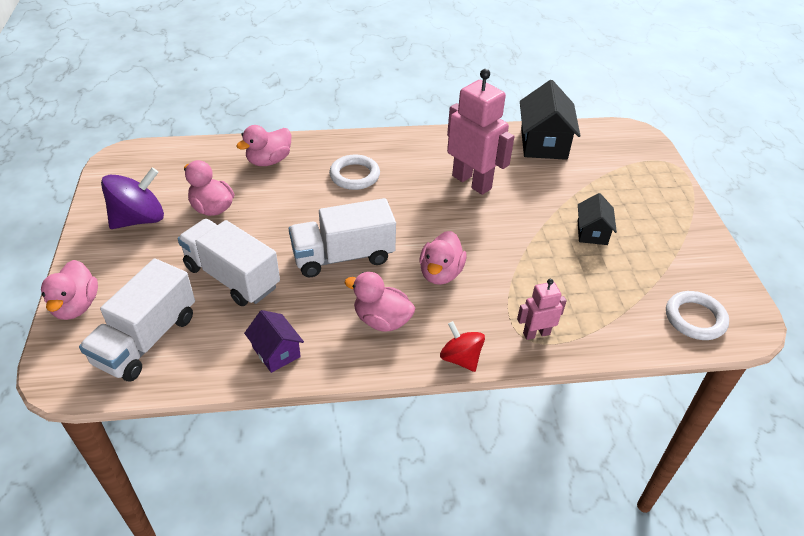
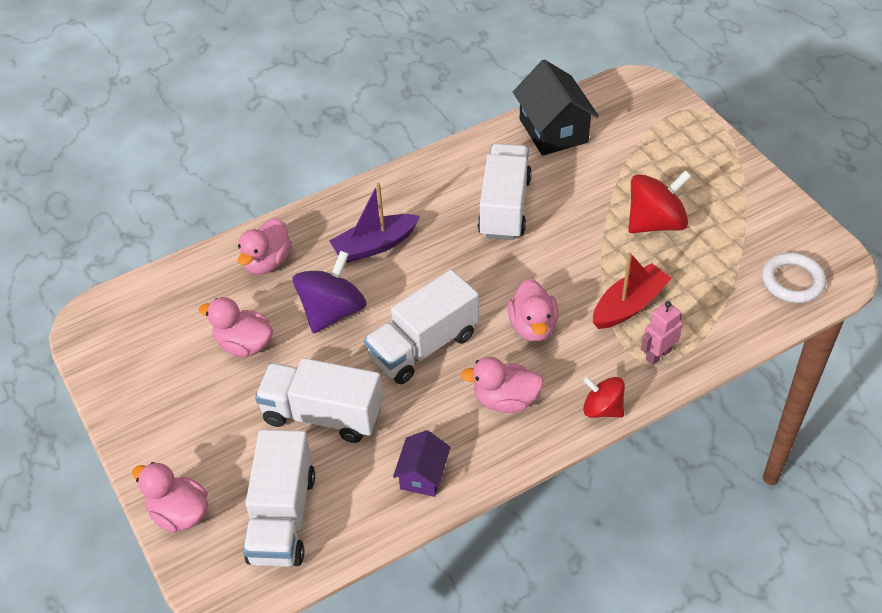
camera: 20 degrees left, 5 degrees up
(76, 306) = (179, 513): pink duck -> pink duck turned 150 degrees clockwise
(139, 219) = (171, 389): purple spinning top -> purple spinning top (332, 311)
(276, 352) = (423, 475): purple house -> purple house turned 75 degrees clockwise
(354, 175) = (375, 245): white ring -> purple boat
(472, 182) = (504, 207): pink robot -> white truck
(532, 286) = (629, 305): none -> red boat
(592, 232) = (655, 223): black house -> red spinning top

